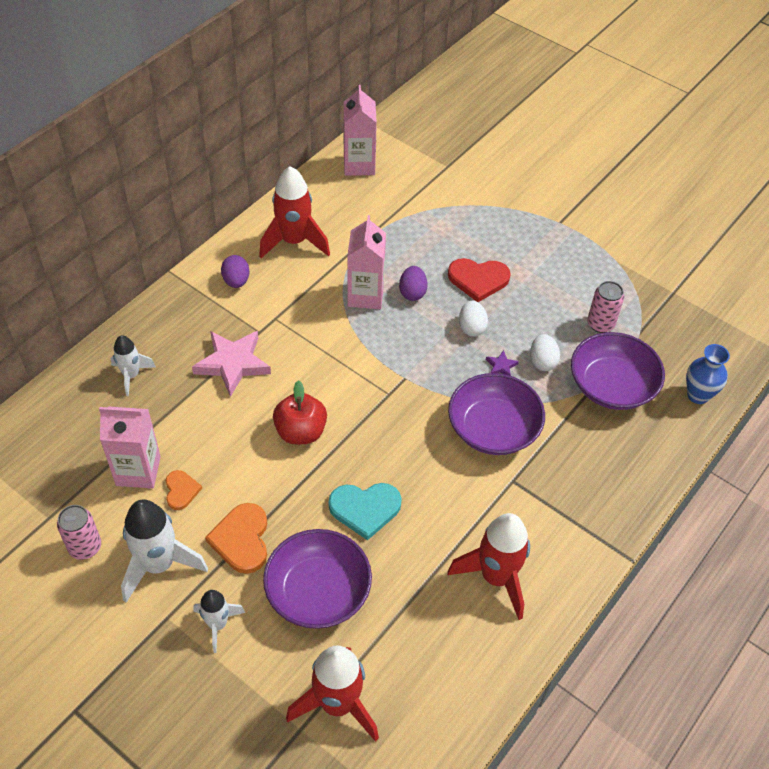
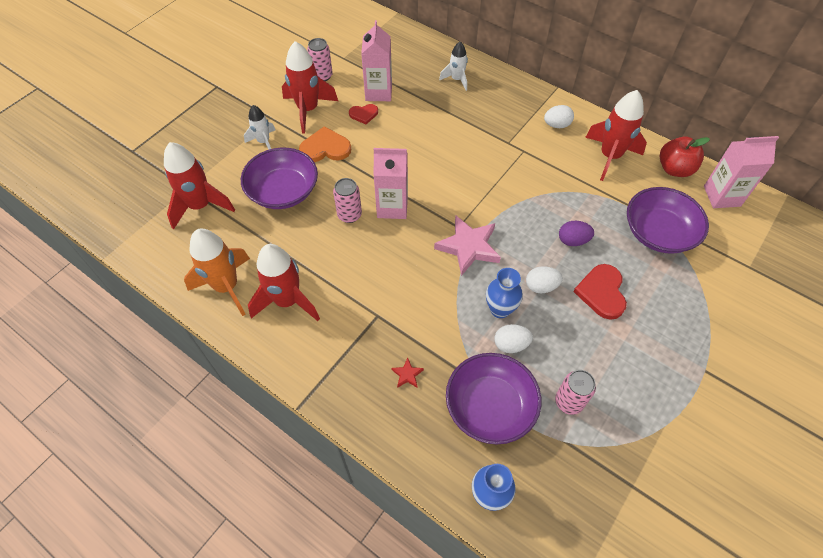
camera: 90 degrees right, 5 degrees up
(159, 565) = (308, 110): white rocket -> red rocket
(181, 490) = (364, 114): orange heart -> red heart
(233, 364) = (474, 130): pink star -> pink star (468, 247)
(236, 281) = (556, 125): purple egg -> white egg
(300, 432) = (416, 173): red apple -> red apple (674, 169)
(365, 295) = (561, 207): pink carton -> pink carton (392, 207)
(365, 509) = (349, 215): turquoise heart -> pink can
(476, 652) = (226, 287): none -> orange rocket
(493, 429) = (430, 302): purple bowl -> purple bowl (658, 232)
(501, 366) = (500, 309): purple star -> blue vase
(583, 454) = (407, 374): none -> red star

